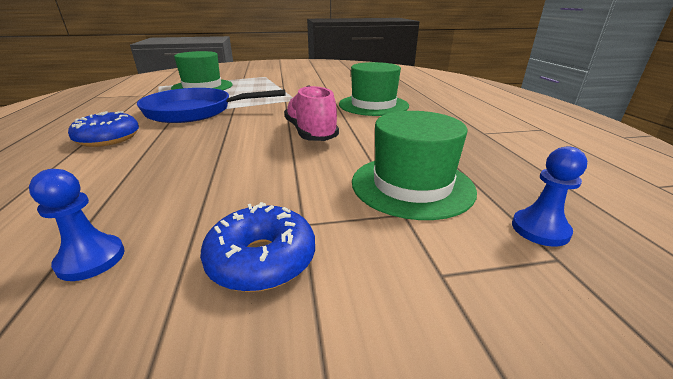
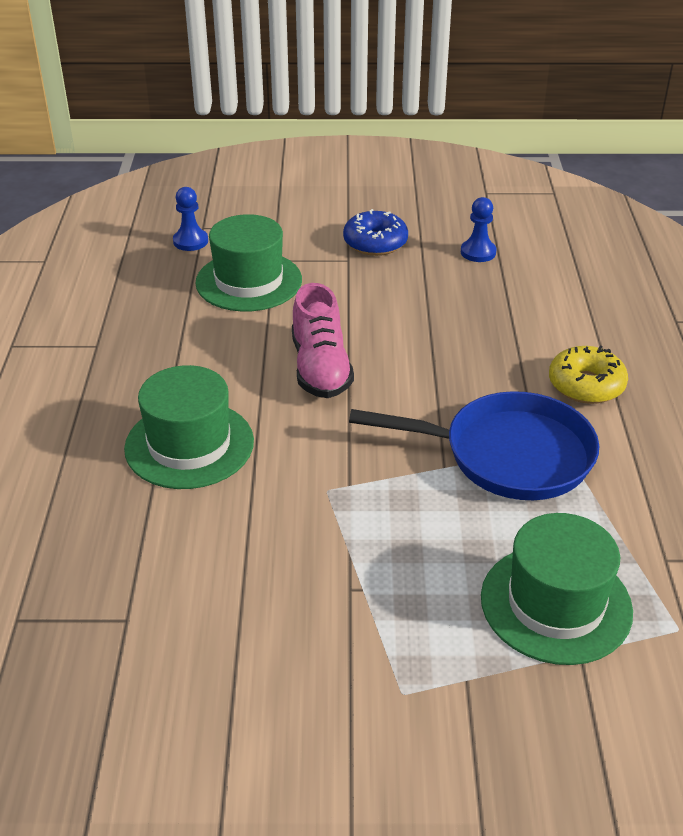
camera: 170 degrees left, 10 degrees up
(108, 138) = (586, 385): blue donut -> yellow donut

